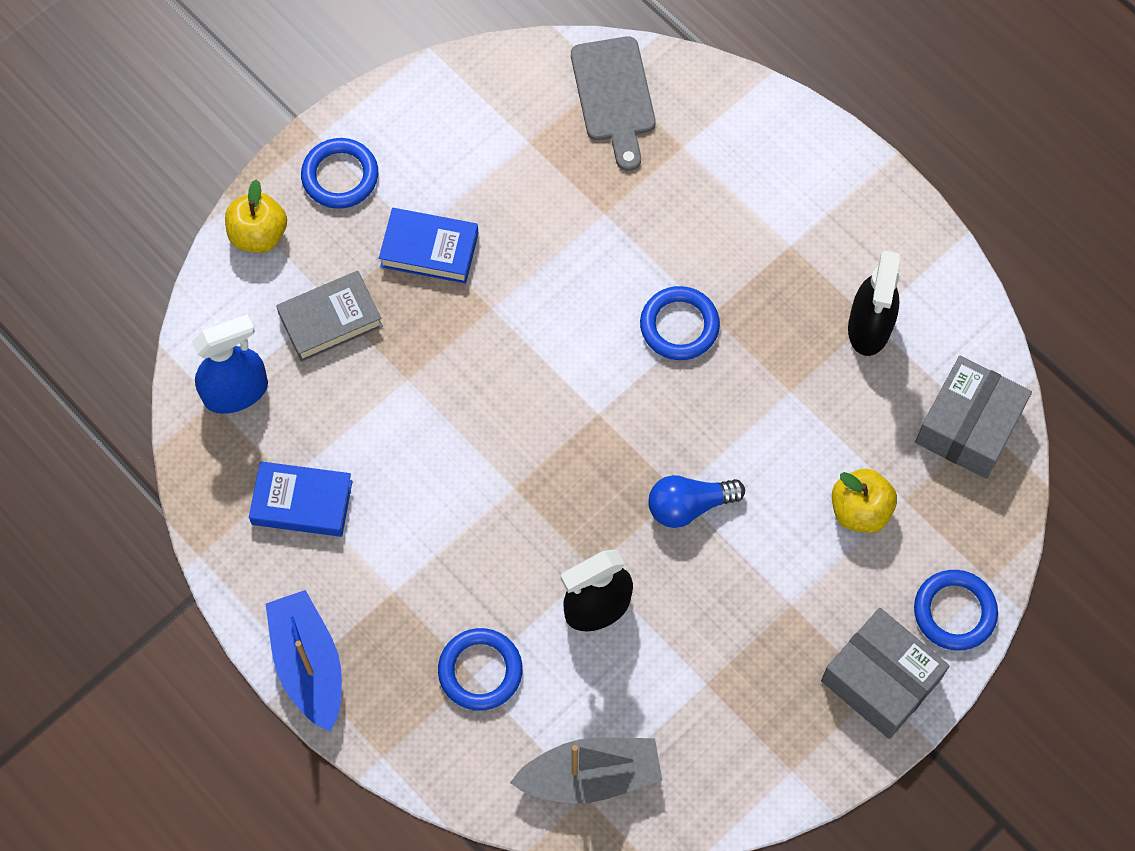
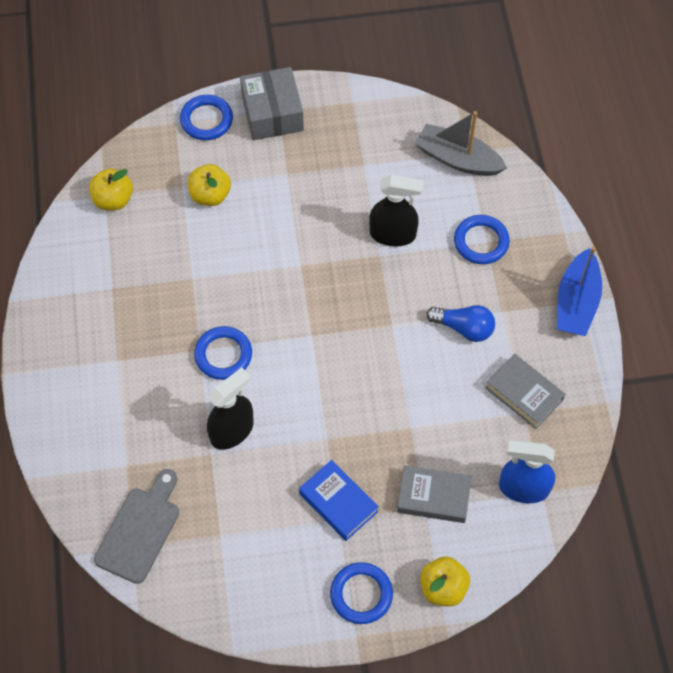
camera: 145 degrees left, 5 degrees down
(302, 502) = (524, 394): blue book -> grey book
(689, 506) = (300, 254): blue light bulb -> blue light bulb (464, 328)
(869, 327) = (116, 284): black spray bottle -> black spray bottle (232, 431)
(968, 426) = (113, 200): grey box -> yellow apple

